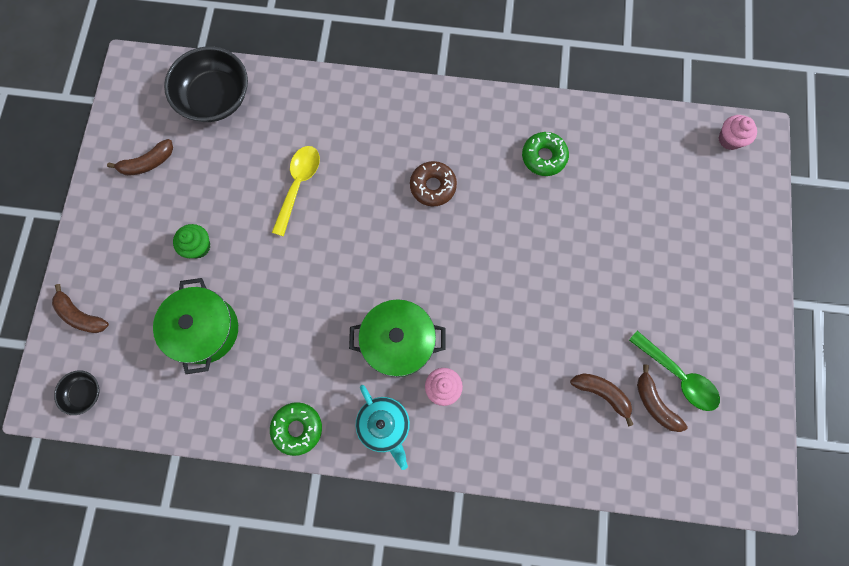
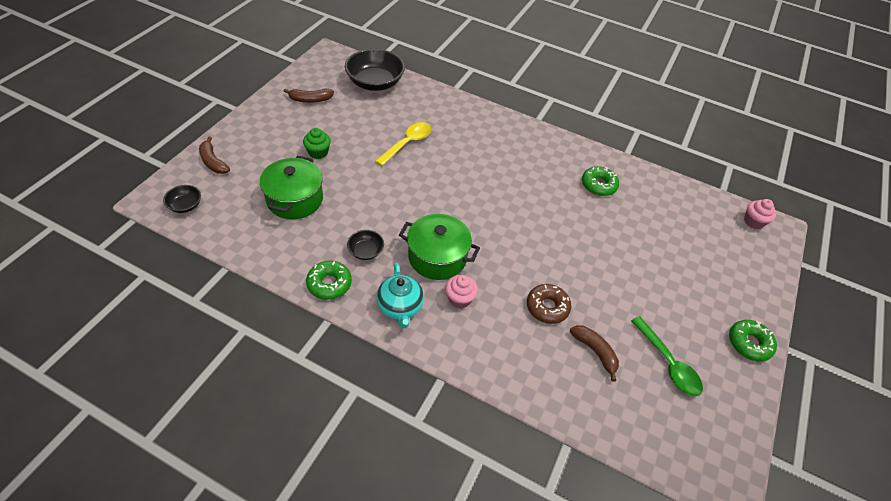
camera: 15 degrees right, 25 degrees down
(317, 368) = (366, 251): none -> black bowl
(433, 186) = (506, 175): brown donut -> brown donut (547, 307)
(654, 403) = (641, 376): brown banana -> none
(753, 315) = (749, 343): none -> green donut

